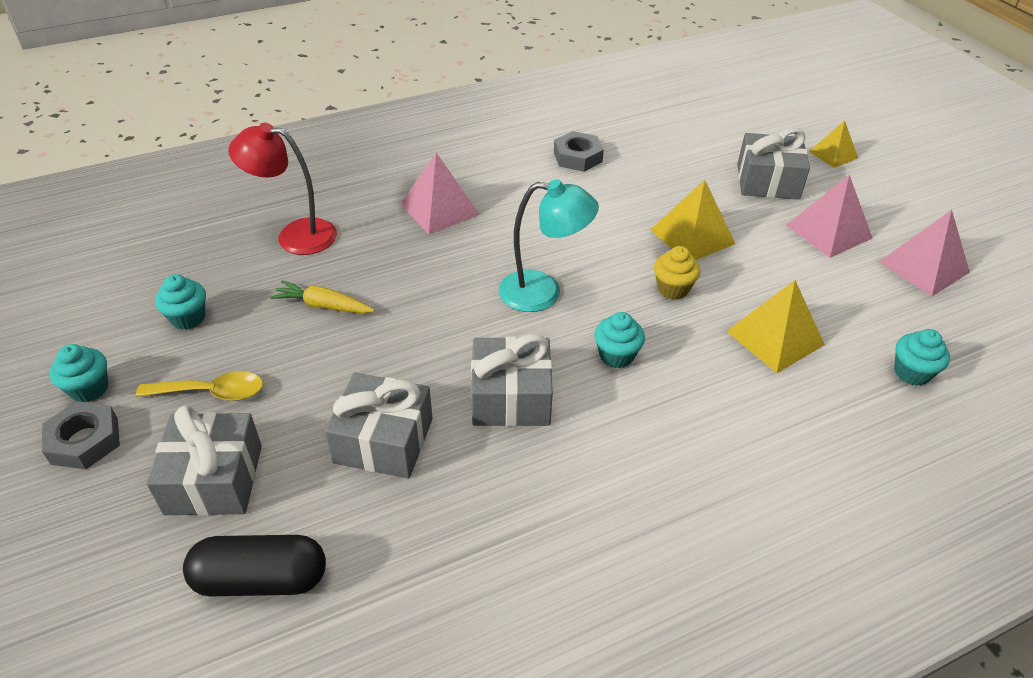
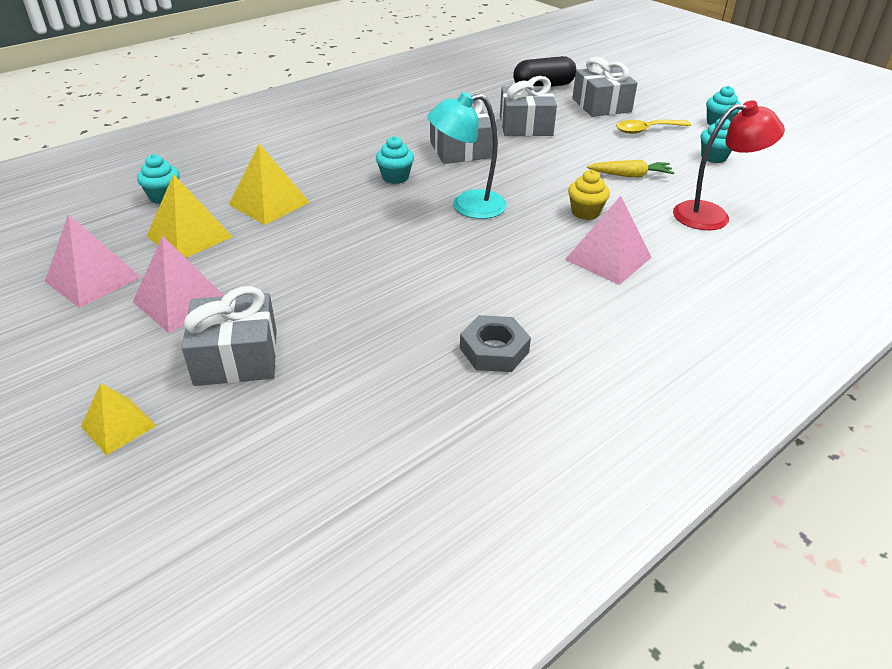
camera: 165 degrees right, 5 degrees down
(85, 441) = (686, 108): grey nut -> none
(673, 289) = (355, 224): yellow cupcake -> yellow cupcake (585, 212)
(692, 236) = (337, 272): yellow pyramid -> yellow pyramid (189, 236)

